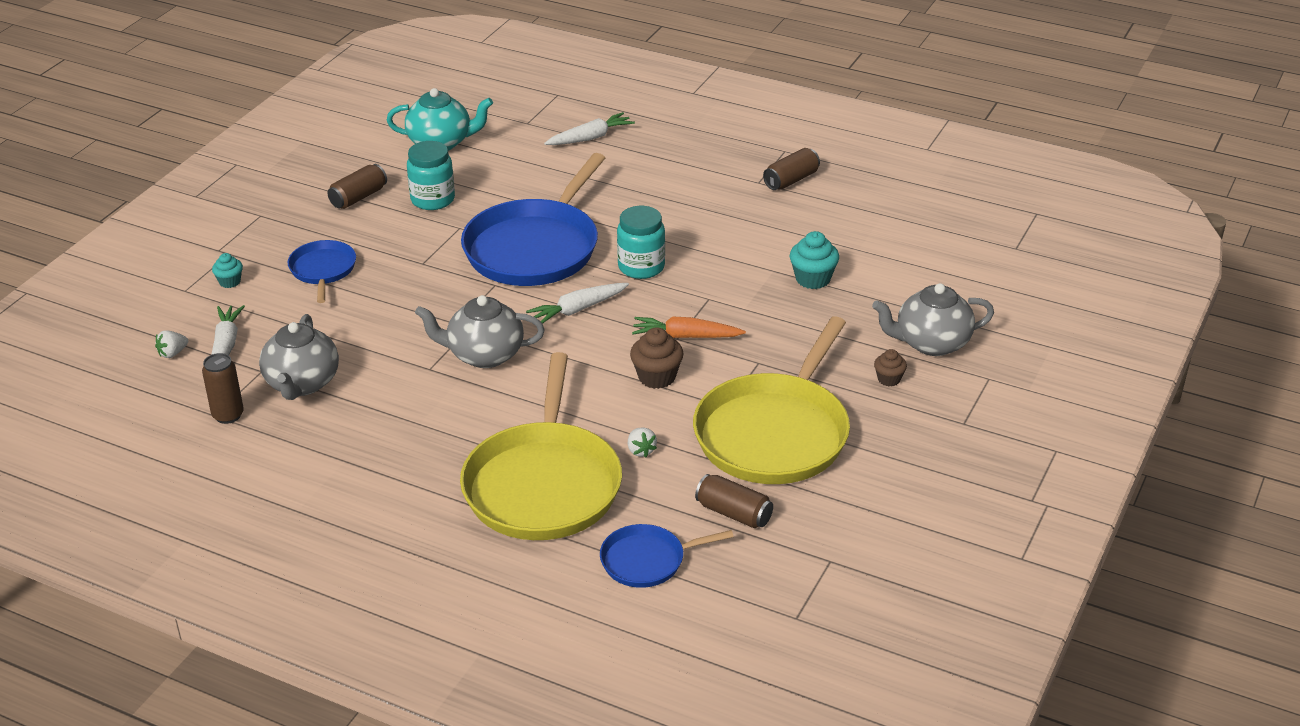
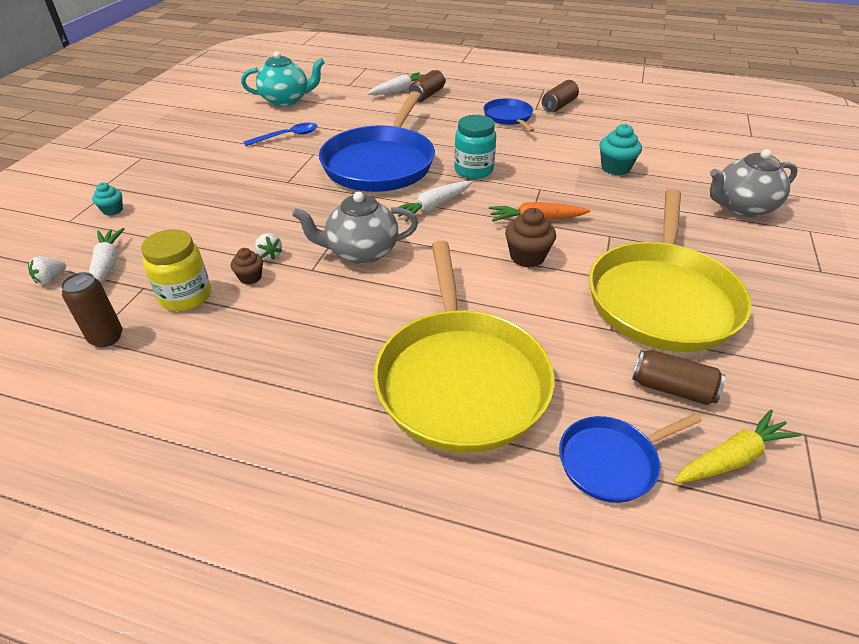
camera: 10 degrees left, 5 degrees up
(302, 384) = (186, 296): grey teapot -> yellow jar
(323, 270) = (199, 194): blue pan -> blue pan (509, 117)
(358, 197) = (225, 139): brown can -> brown can (427, 95)
(433, 200) = (287, 136): turquoise jar -> blue spoon
(641, 451) = (545, 329): white strawberry -> white strawberry (269, 255)
(752, 570) = (732, 458): none -> yellow carrot
(889, 379) = (729, 239): brown cupcake -> brown cupcake (250, 277)

